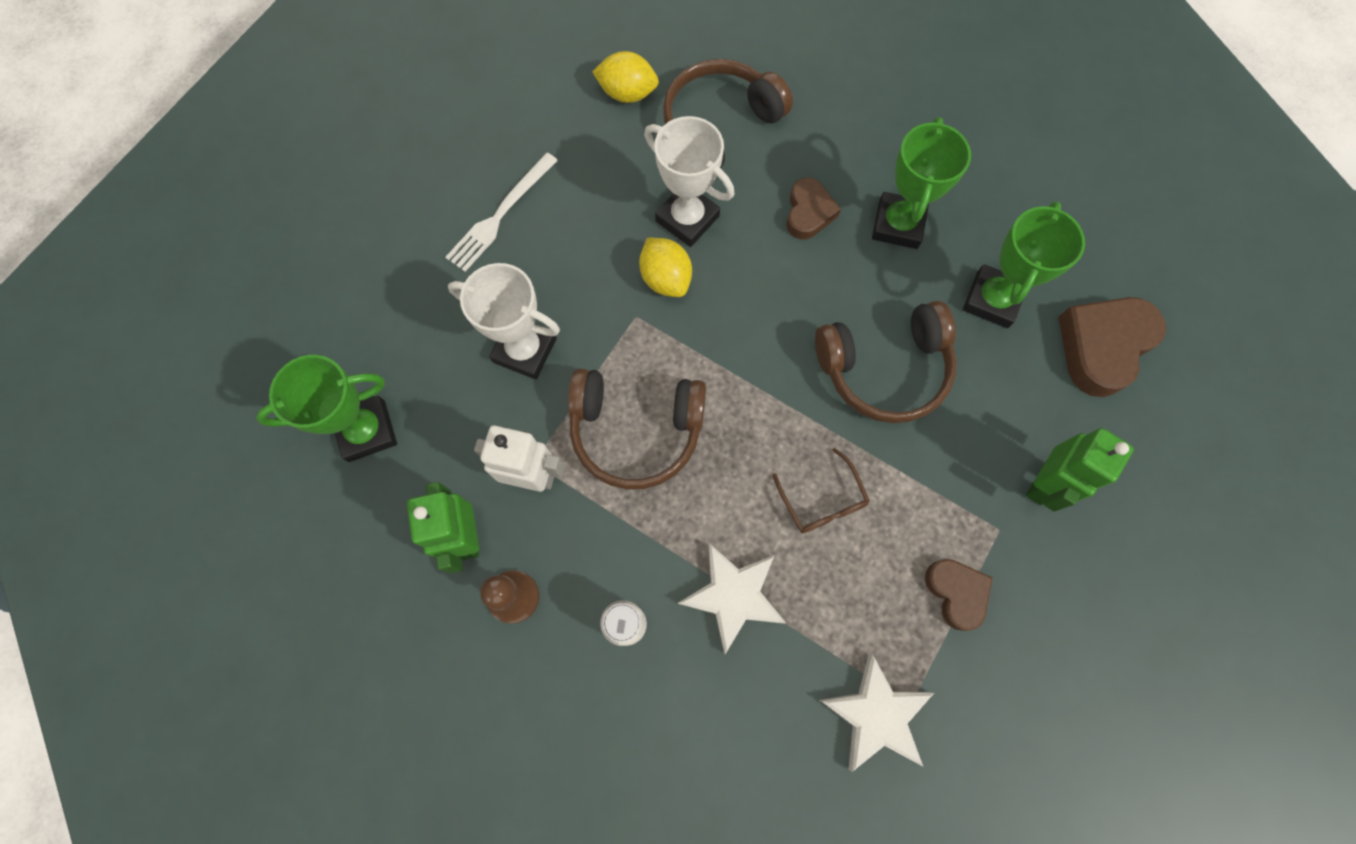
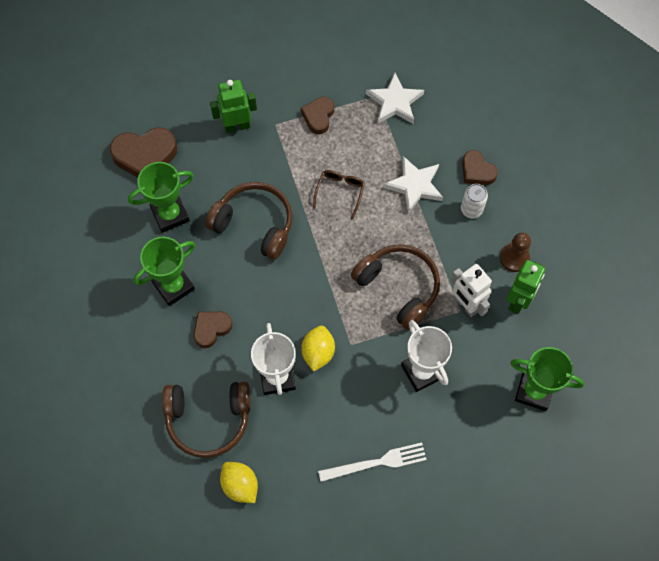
camera: 140 degrees left, 5 degrees down
(665, 696) = (477, 171): none -> brown heart

